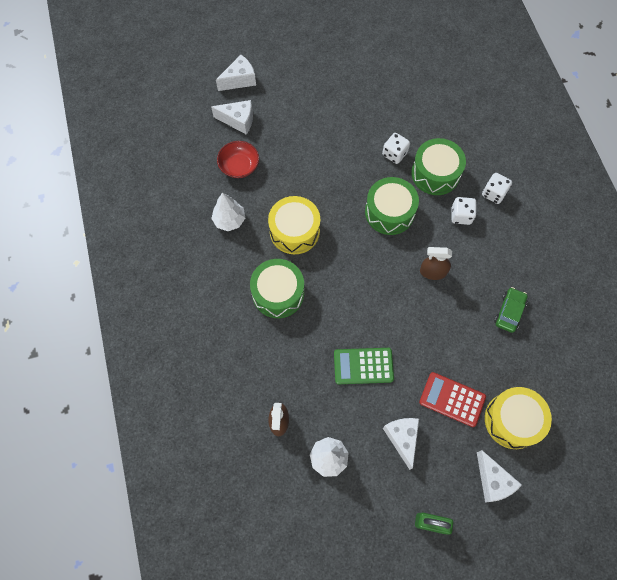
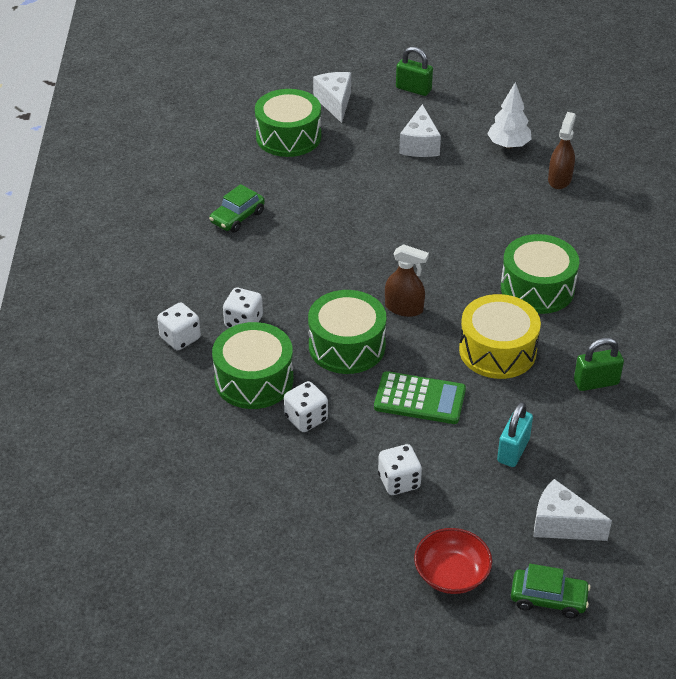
camera: 165 degrees left, 25 degrees down
(229, 220) = (596, 382): white tree -> green padlock
(239, 80) = (548, 599): white cheese -> green car
(239, 166) = (570, 453): red bowl -> red bowl (451, 574)
(271, 160) = (513, 450): none -> turquoise padlock
(330, 126) = (399, 481): none -> white dice
(363, 366) = (444, 204): green calculator -> green calculator (419, 399)
(433, 272) = (315, 271): brown spray bottle -> brown spray bottle (404, 308)
(452, 399) = (348, 162): red calculator -> none
(512, 420) = (288, 136): yellow drum -> green drum

